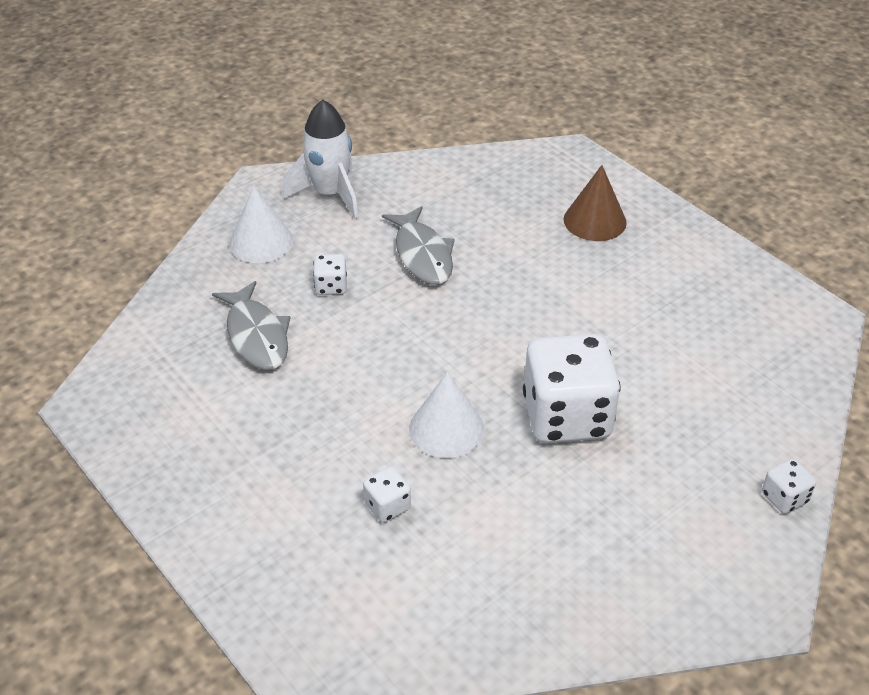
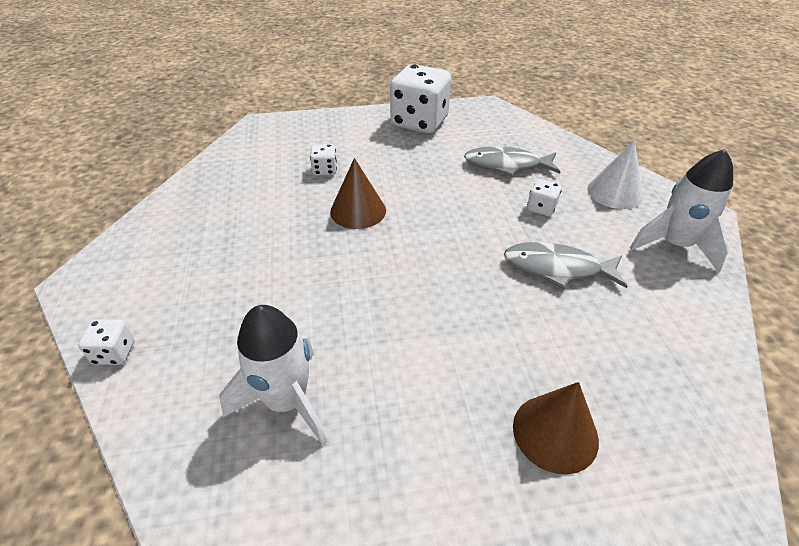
camera: 120 degrees right, 0 degrees up
(446, 429) = (358, 211): white cone -> brown cone
(566, 417) = (313, 270): white dice -> white dice (419, 122)
(705, 357) = (287, 401): none -> white rocket

